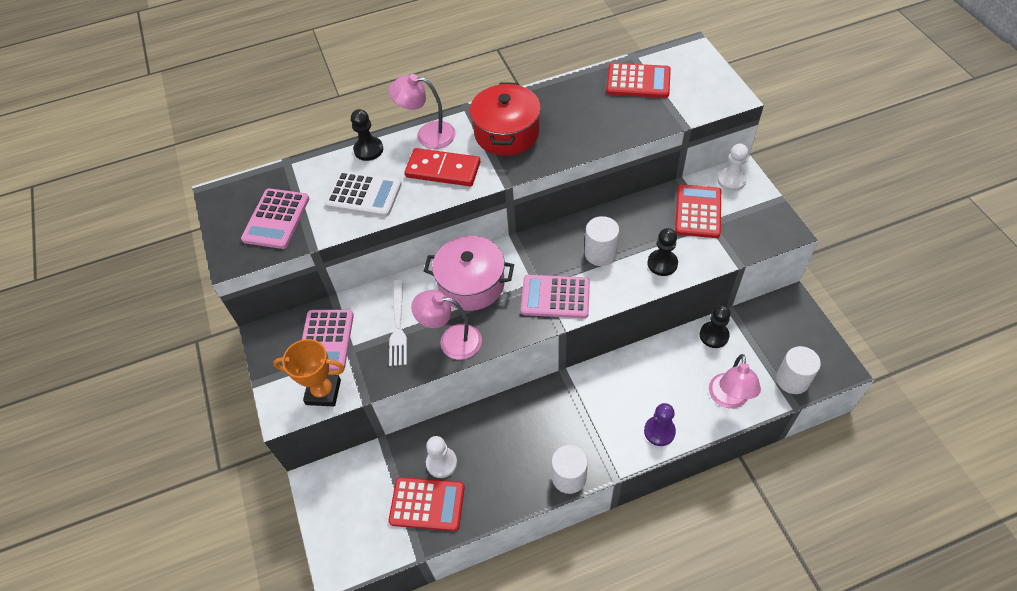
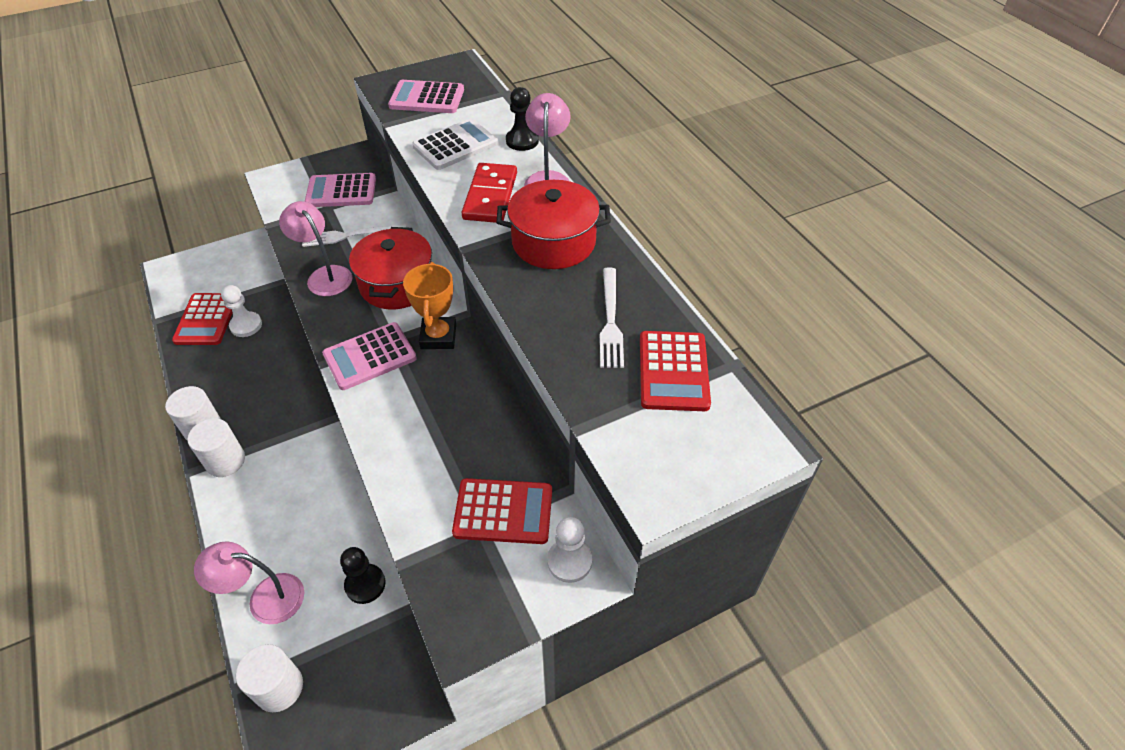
camera: 80 degrees right, 5 degrees down
(323, 392) = (284, 198): orange trophy -> orange trophy (438, 336)
(363, 195) = (455, 145): white calculator -> white calculator turned 135 degrees counterclockwise
(451, 340) = (325, 275): pink lamp -> pink lamp turned 45 degrees counterclockwise
(471, 284) = (397, 284): pink pot -> red pot
(555, 297) = (370, 356): pink calculator -> pink calculator turned 120 degrees counterclockwise
(592, 107) = (610, 321): none -> white fork
(600, 253) = (432, 397): white cylinder -> white cylinder (225, 461)
(659, 431) = (237, 516): purple pawn -> none
(662, 263) = (410, 465): black pawn -> none

